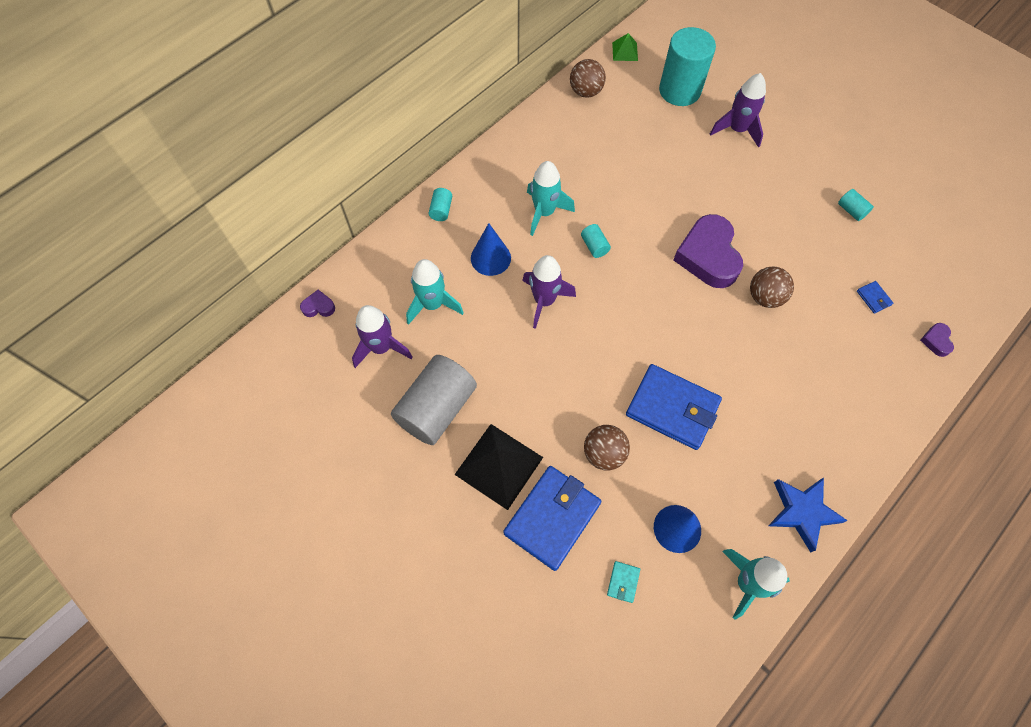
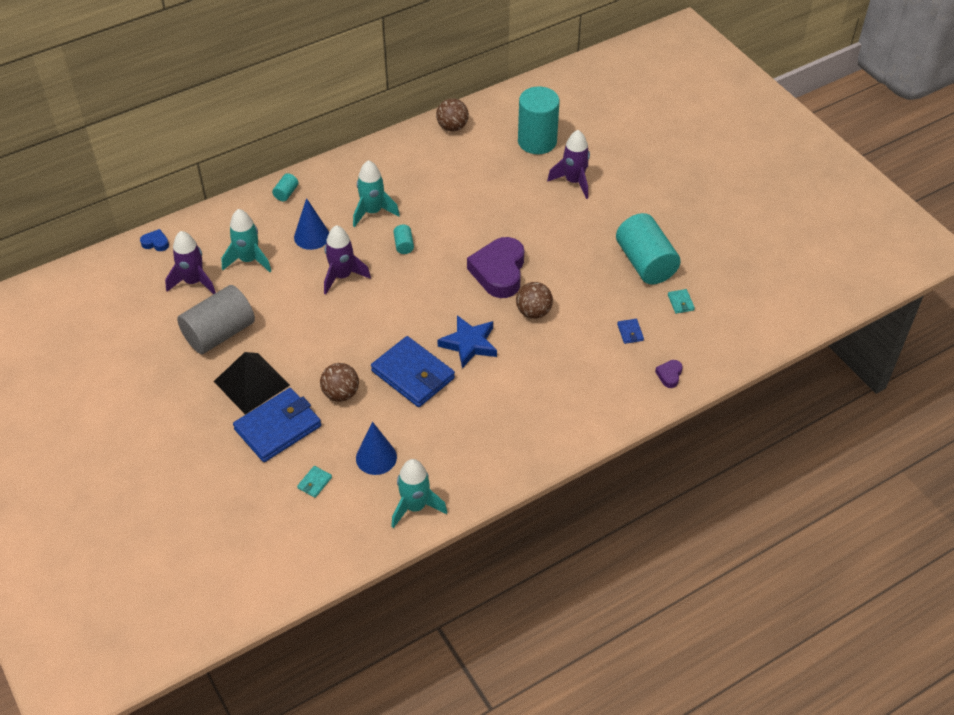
camera: 15 degrees right, 15 degrees down
(318, 307) = (156, 243): purple heart -> blue heart
(625, 51) = (502, 102): green pyramid -> none
(802, 512) = (486, 470): blue star -> blue star (469, 344)
(851, 210) = (645, 263): turquoise cylinder -> turquoise cylinder, size x2.38
(907, 249) = (680, 302): none -> turquoise wallet

